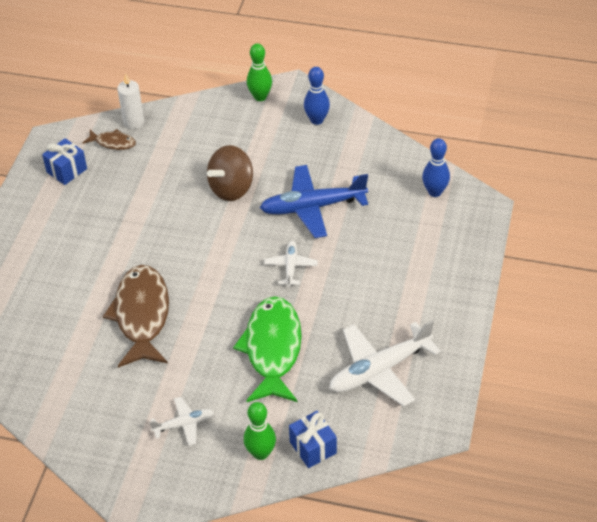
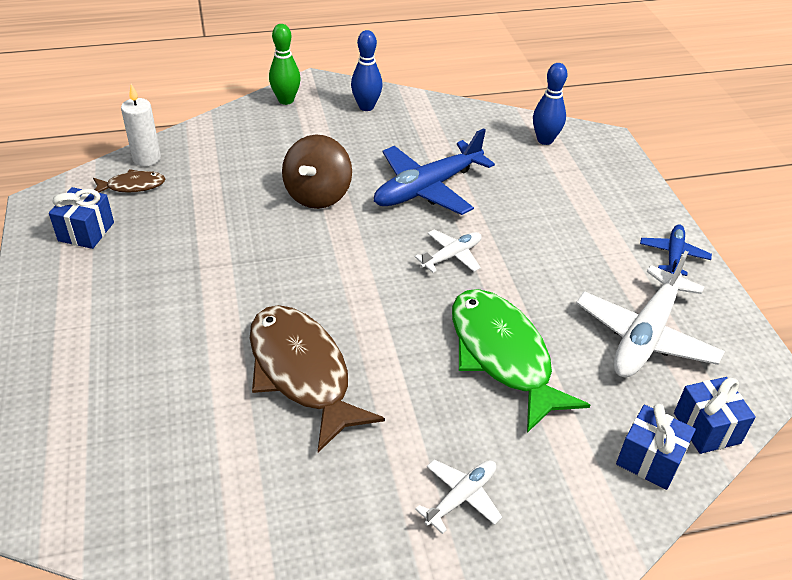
camera: 30 degrees left, 5 degrees down
(261, 453) = (592, 495): green bowling pin -> none
(291, 267) = (451, 256): white plane -> white plane turned 75 degrees clockwise
(366, 443) = (706, 428): none -> blue gift
(452, 320) = (673, 255): none -> blue plane

